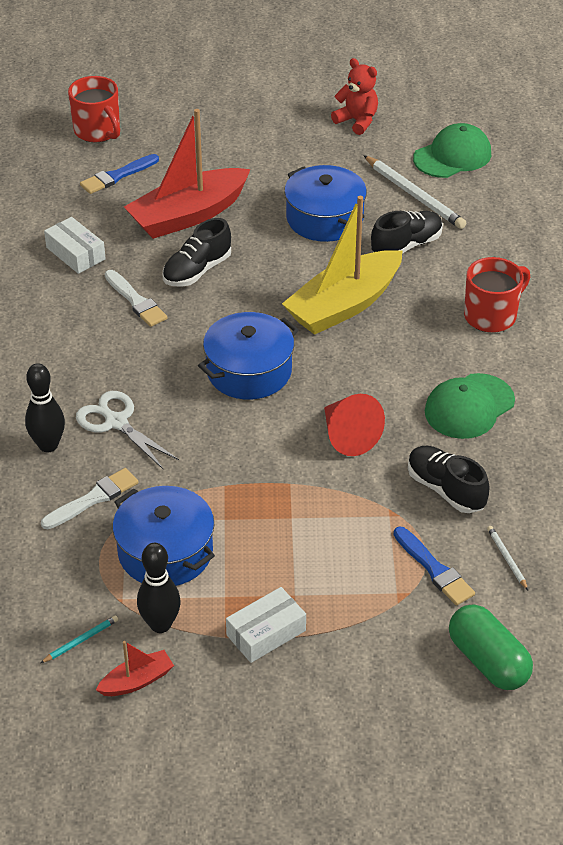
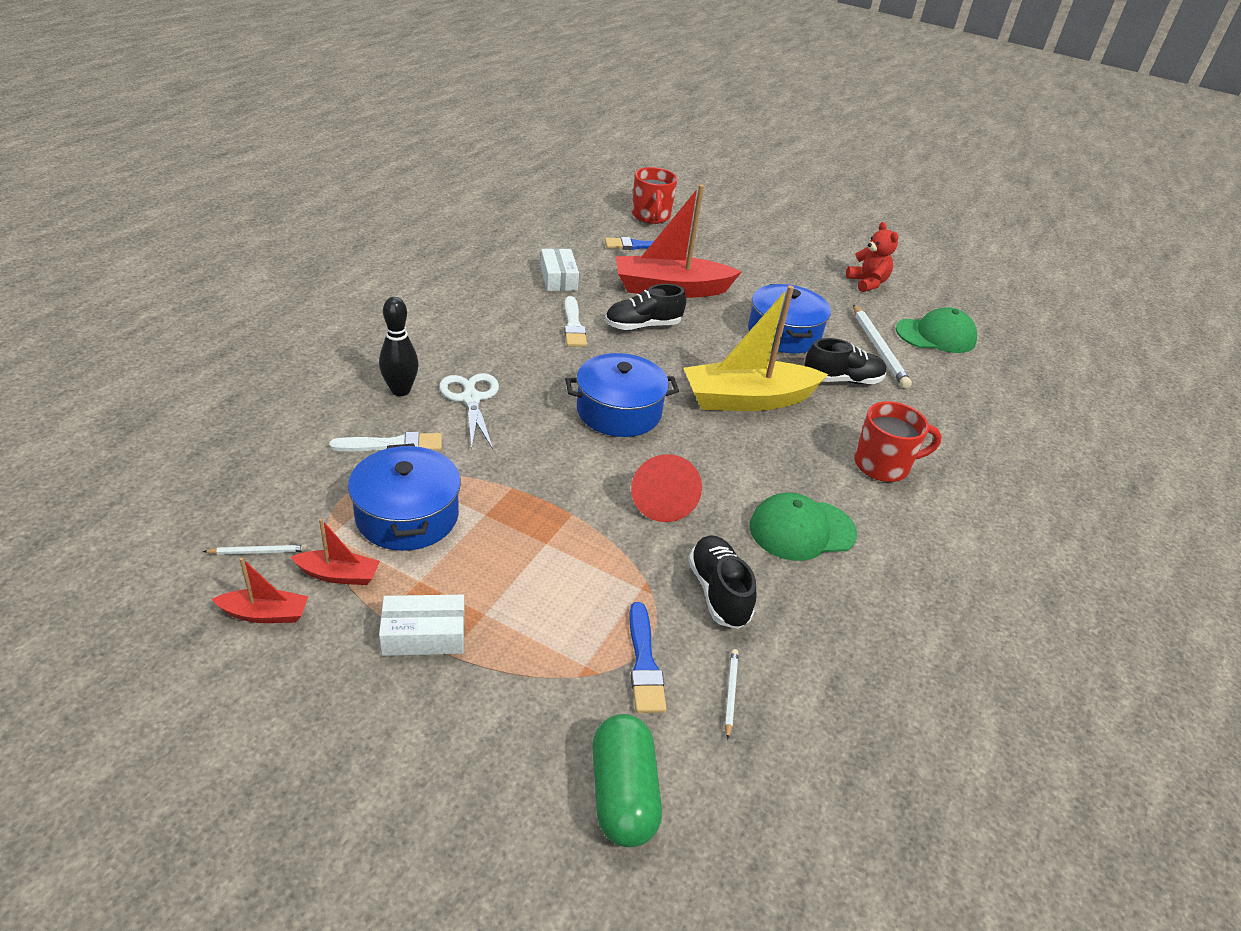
camera: 25 degrees right, 5 degrees down
(81, 641) = (258, 552): turquoise pencil -> white pencil
(160, 624) = (338, 575): black bowling pin -> red boat

